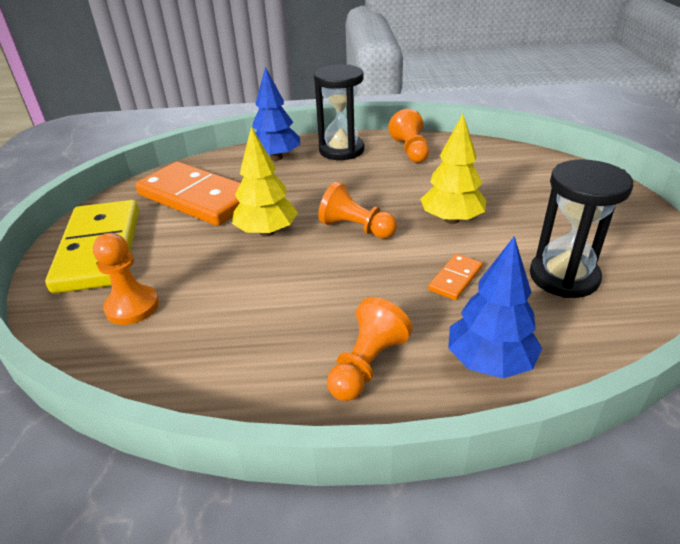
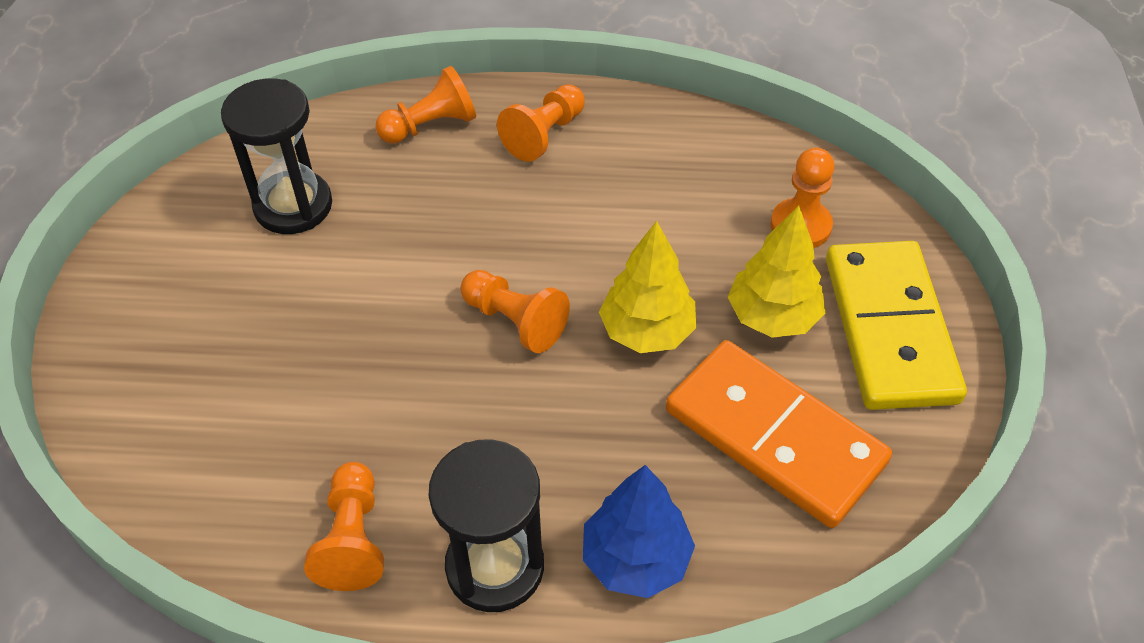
camera: 175 degrees left, 15 degrees up
(451, 220) = (372, 319): yellow tree -> yellow tree (772, 316)
(455, 279) = (417, 218): orange domino -> none
(489, 362) = (430, 126): blue tree -> orange pawn

